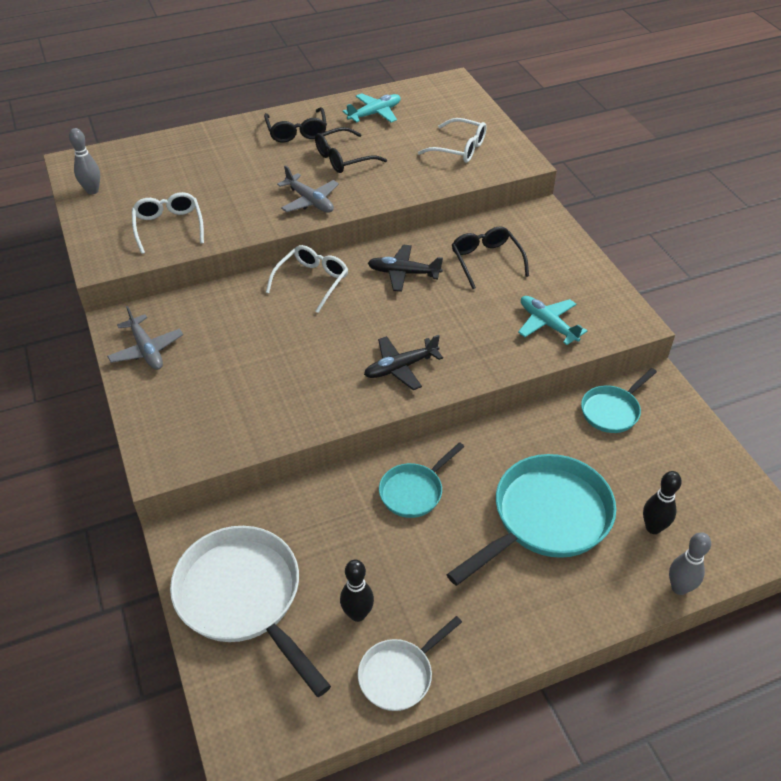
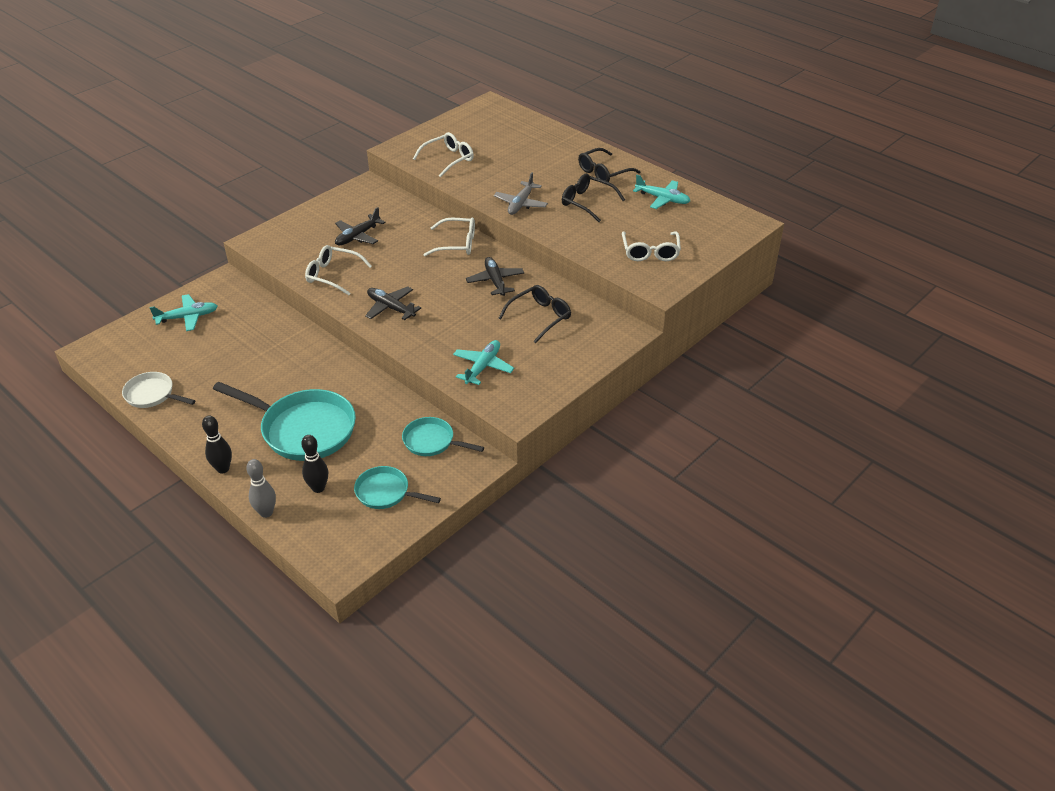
camera: 65 degrees right, 5 degrees down
(92, 191) = (465, 120): grey bowling pin -> none
(146, 350) = (348, 203): grey plane -> none
(231, 359) = (357, 236): none -> black plane
(243, 598) = (188, 317): white pan -> turquoise plane
(299, 402) = (333, 275): none -> white glasses
(357, 614) = (191, 365): black bowling pin -> black bowling pin (223, 469)
(414, 491) = (300, 361): turquoise pan -> turquoise pan (386, 492)

